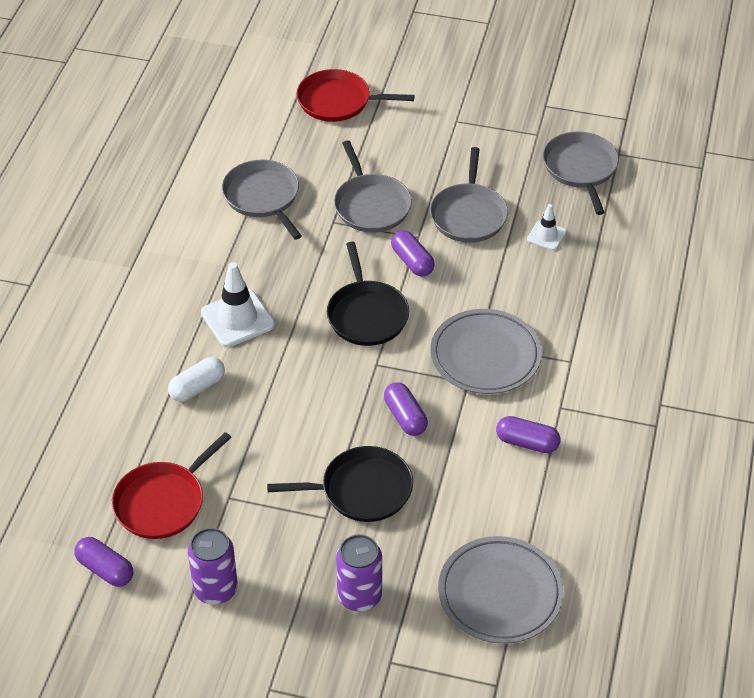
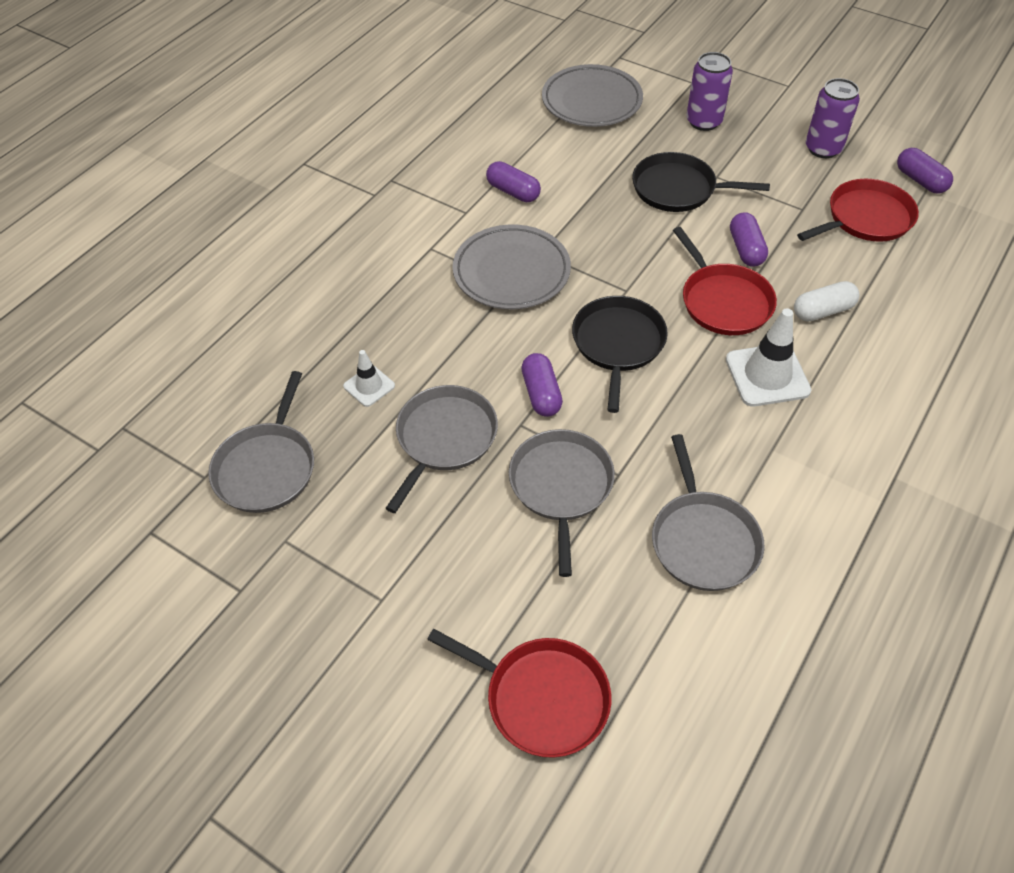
camera: 160 degrees left, 5 degrees up
(287, 375) = (723, 301): none -> red pan
(405, 417) = (616, 236): purple capsule -> purple capsule (746, 249)

